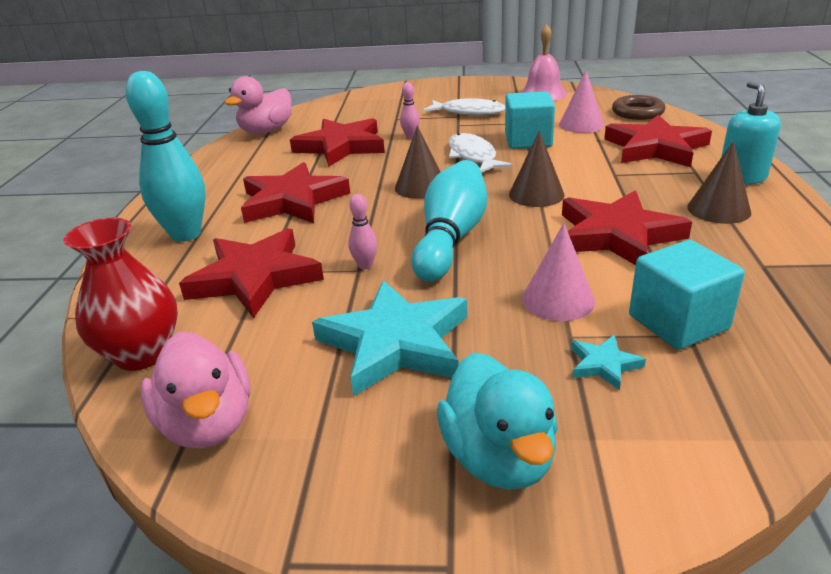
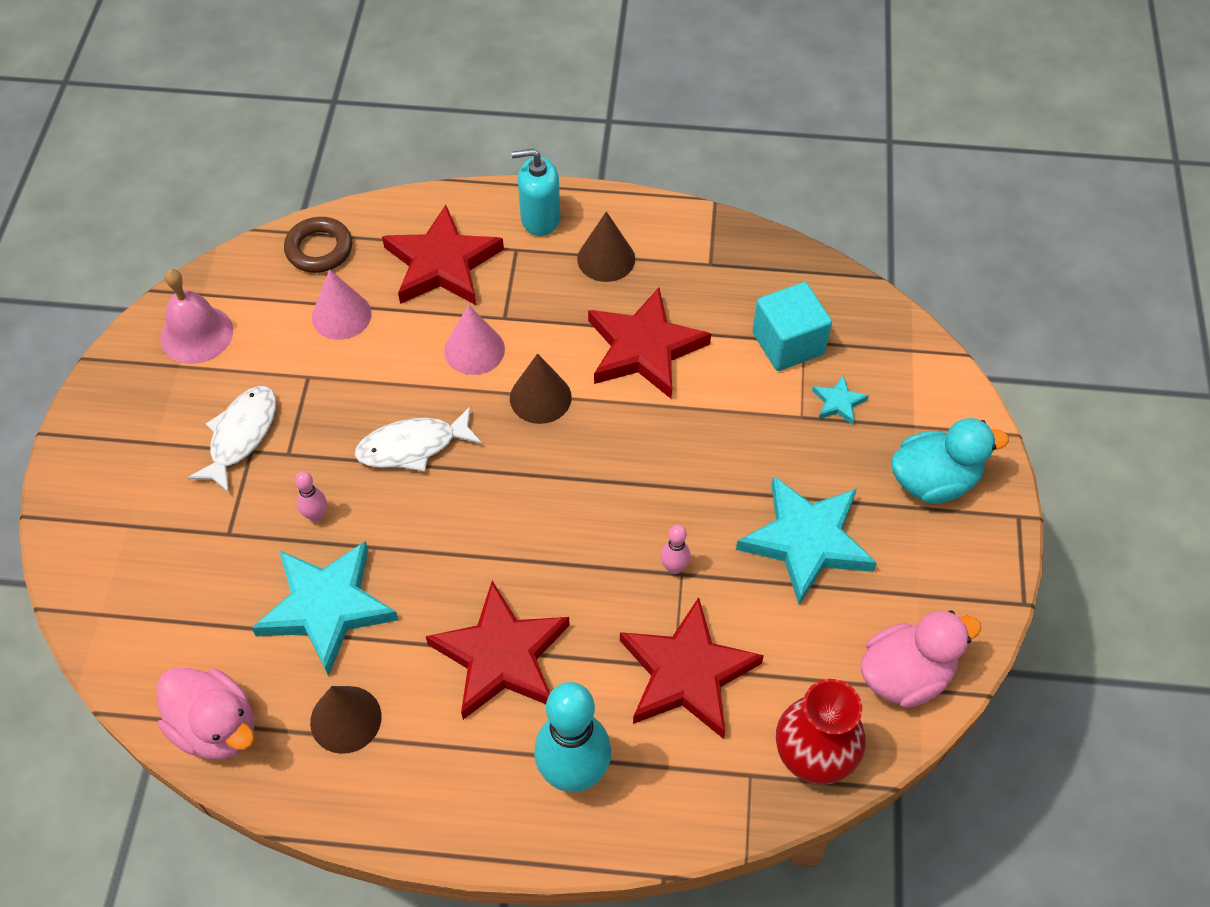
camera: 90 degrees left, 25 degrees up
(341, 147) = (327, 607): red star -> turquoise star
(420, 187) = (493, 510): brown cone -> brown cone (345, 719)
(451, 238) = (628, 487): turquoise bowling pin -> none
(528, 140) = (378, 381): turquoise cube -> none
(558, 300) = (750, 415): pink cone -> pink cone (474, 350)

